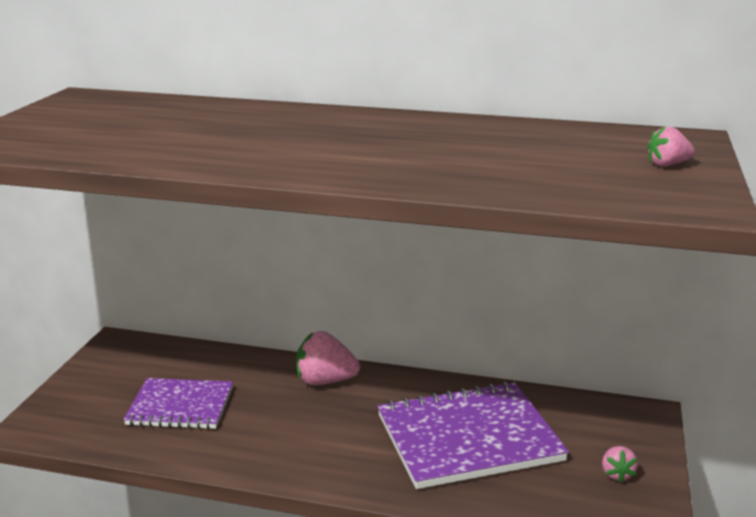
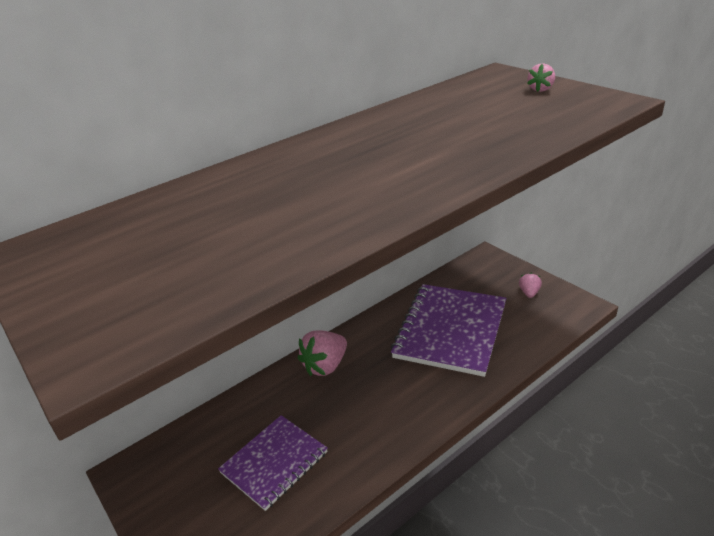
camera: 50 degrees left, 10 degrees up
(617, 474) = (529, 293): pink strawberry -> pink strawberry turned 120 degrees counterclockwise

